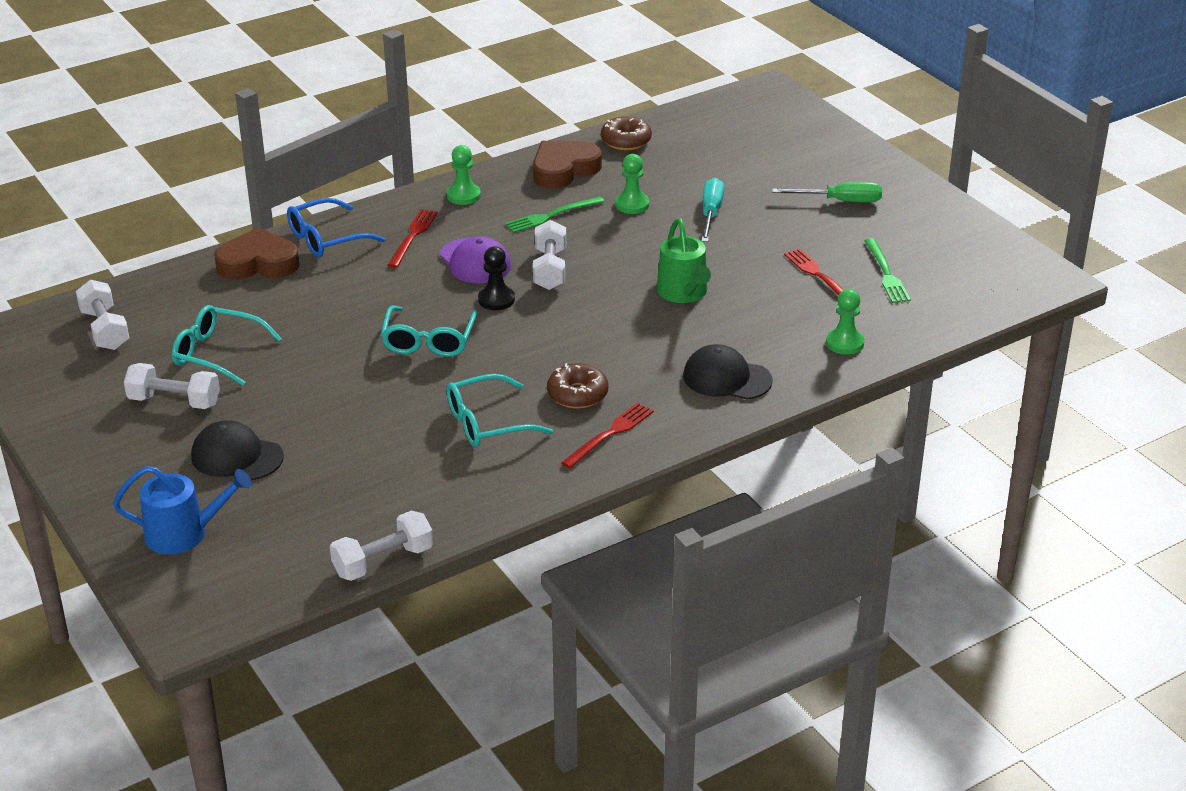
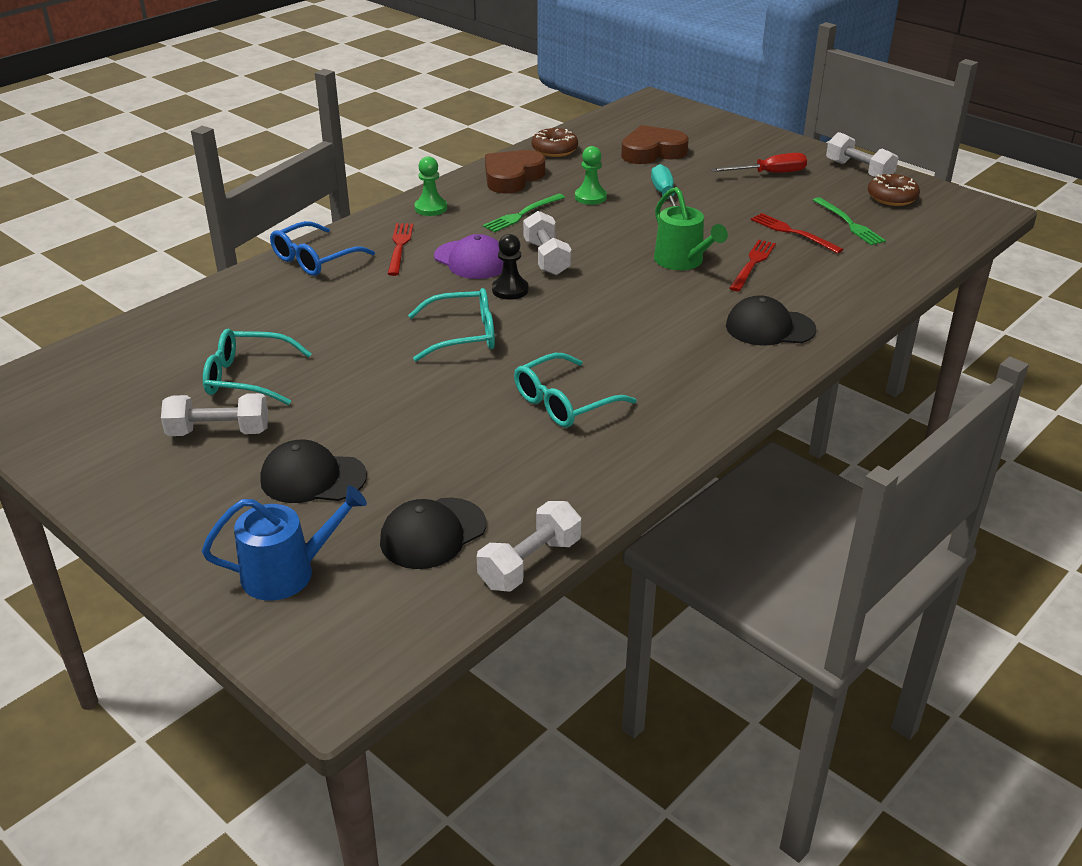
camera: 15 degrees left, 0 degrees up
(105, 330) = (113, 372): white dumbbell -> white dumbbell (859, 171)
(258, 263) = (254, 289): brown heart -> brown heart (652, 152)
(315, 522) = (433, 533): none -> black cap
(429, 341) = (463, 335): turquoise glasses -> turquoise glasses turned 90 degrees counterclockwise
(577, 394) = (638, 362): brown donut -> brown donut (892, 197)
(610, 434) = (692, 394): red fork -> red fork (752, 264)
(840, 201) = (769, 173): green screwdriver -> red screwdriver
(844, 343) = (854, 283): green pawn -> none

